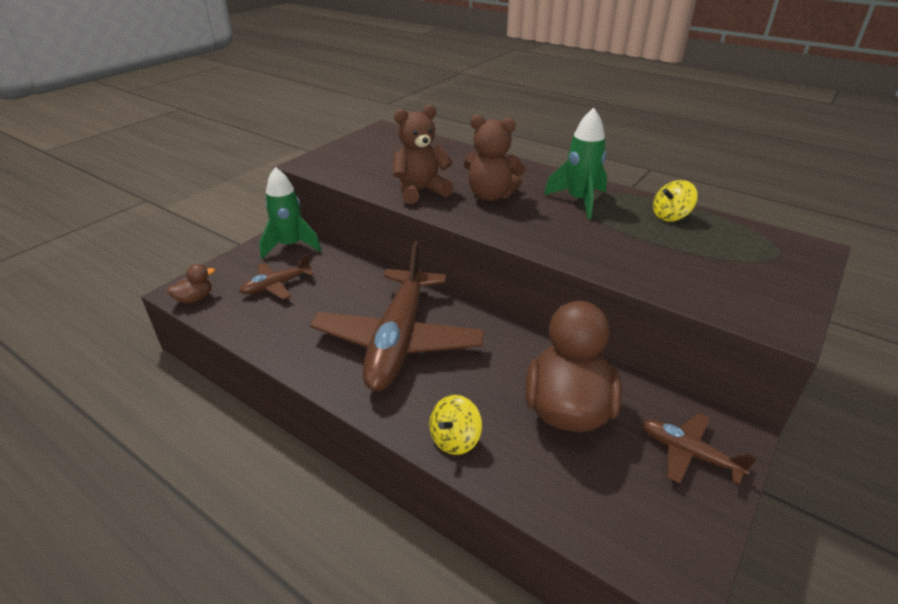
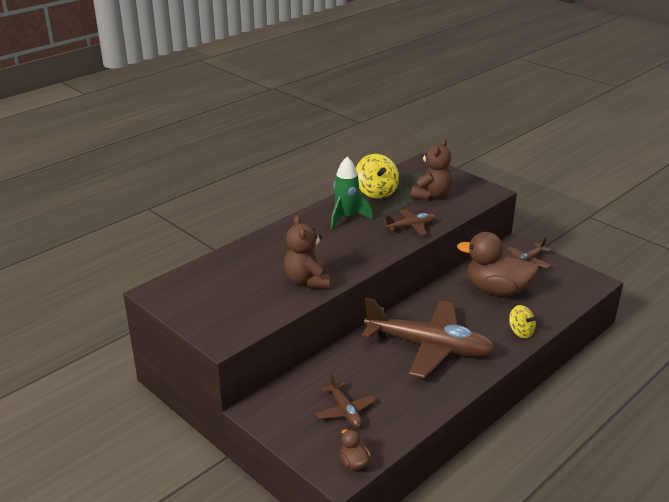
camera: 80 degrees left, 5 degrees down
(290, 246) = (278, 404): green rocket -> none
(491, 195) = (326, 250): brown teddy bear -> brown teddy bear (431, 195)
(588, 249) = (411, 227): none -> brown plane
(670, 216) = (376, 192): yellow spinning top -> yellow spinning top, size x1.57

